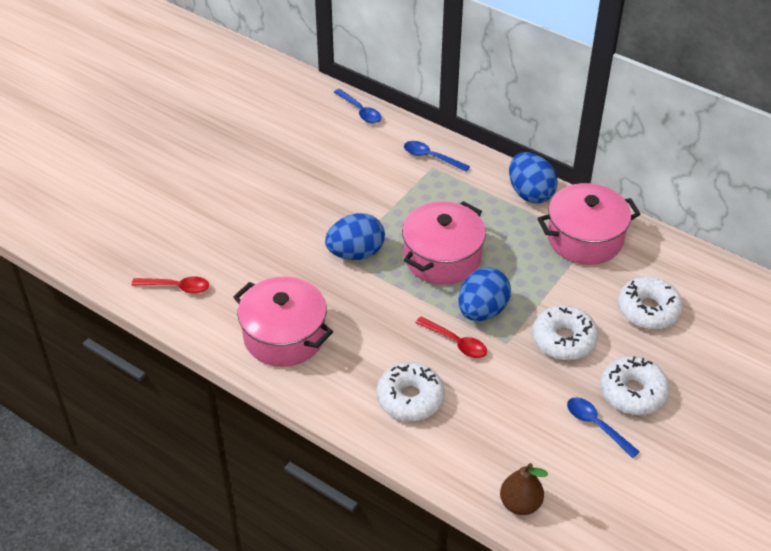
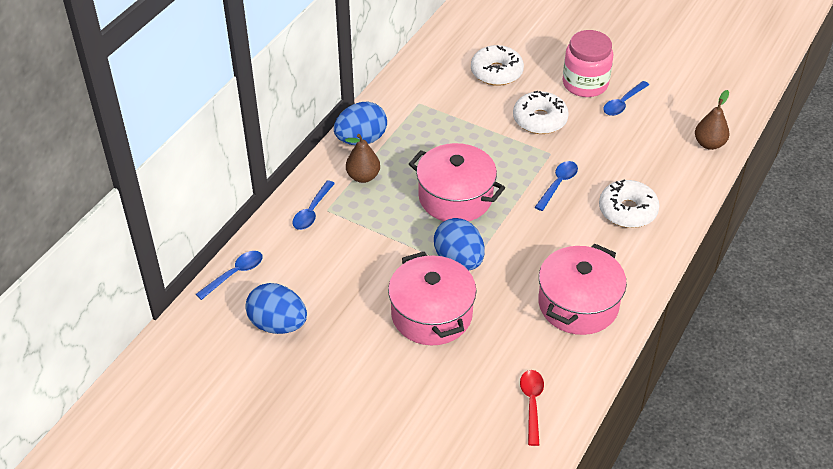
camera: 95 degrees left, 0 degrees up
(456, 342) = (558, 184): red spoon -> blue spoon
(476, 192) = (363, 176): none -> brown pear
(482, 311) = (517, 169): blue egg -> blue egg (278, 324)
(585, 238) = (418, 106): pink pot -> pink pot (431, 314)
(632, 392) = (585, 84): white donut -> pink jar

